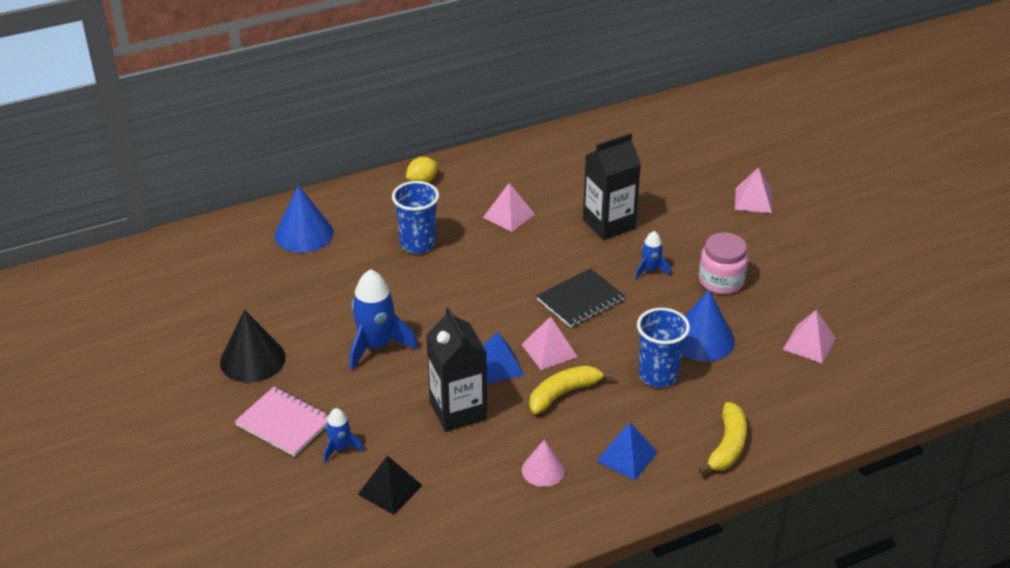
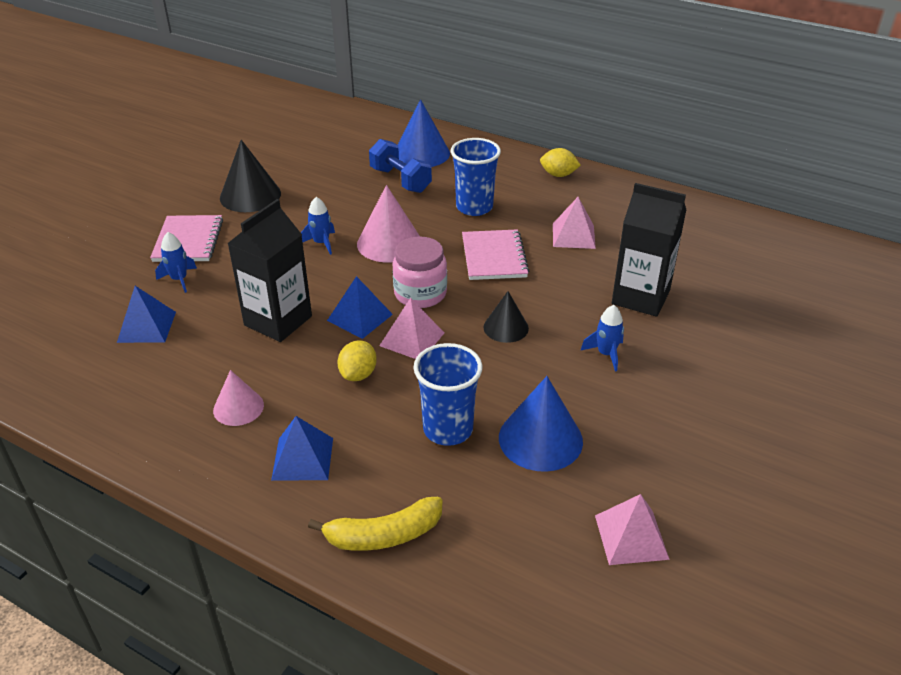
camera: 55 degrees right, 0 degrees up
(332, 264) = (400, 180): none -> blue dumbbell
(376, 346) = (321, 243): blue rocket -> blue rocket, size x0.53
(390, 490) = (146, 327): black pyramid -> blue pyramid
(417, 309) = (389, 243): none -> pink cone
(493, 265) = (494, 257): none -> pink notebook
(563, 393) = (358, 374): yellow banana -> yellow lemon
(580, 300) = (506, 327): black notebook -> black cone
(721, 281) = (652, 413): pink jar -> pink jar (420, 294)
(753, 200) = (823, 381): pink pyramid -> none

